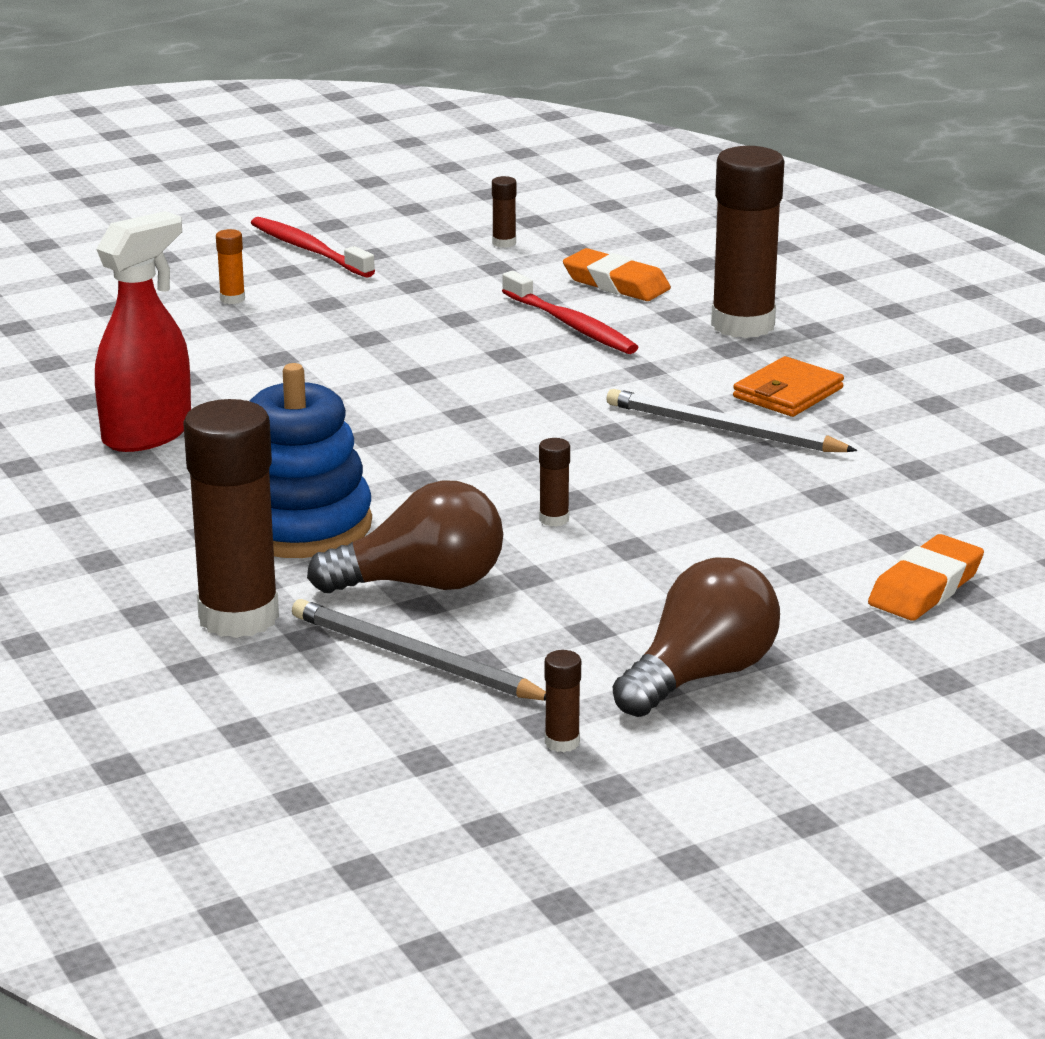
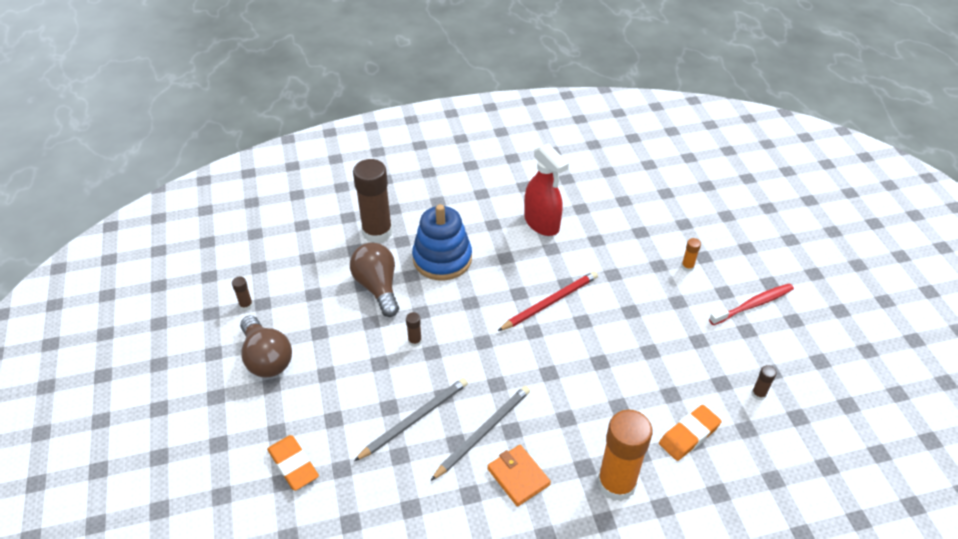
camera: 105 degrees right, 20 degrees up
(381, 404) = (550, 302): none -> red pencil
(415, 658) = (324, 275): grey pencil -> grey pencil (414, 419)
(422, 584) = (378, 287): brown light bulb -> brown light bulb turned 150 degrees clockwise
(571, 325) = (631, 398): red toothbrush -> none
(743, 325) = (616, 483): brown glue stick -> orange glue stick

